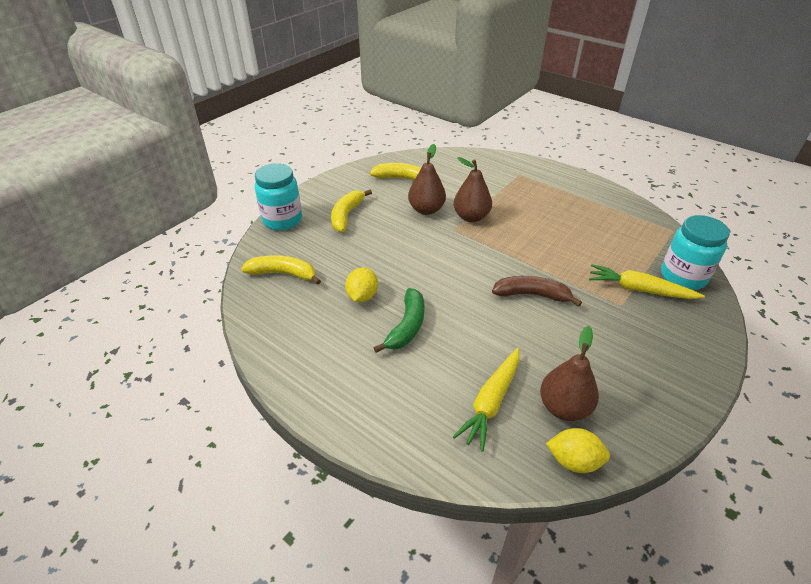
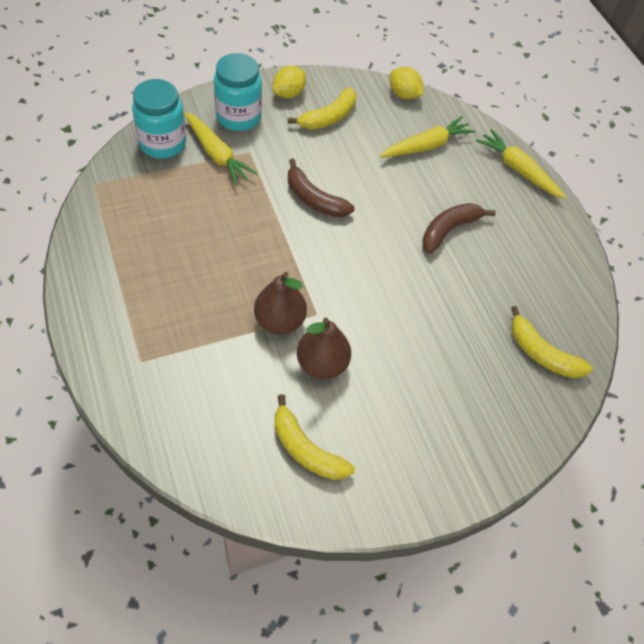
camera: 155 degrees left, 15 degrees up
(282, 220) = (515, 450): turquoise jar -> turquoise jar (238, 117)
(346, 215) = (428, 411): yellow banana -> yellow banana (328, 117)
(362, 296) = (472, 281): yellow lemon -> yellow lemon (289, 94)
(377, 430) = (518, 170): none -> yellow carrot
(407, 326) = (449, 230): green banana -> brown banana
(564, 407) = (379, 118): brown pear -> none

